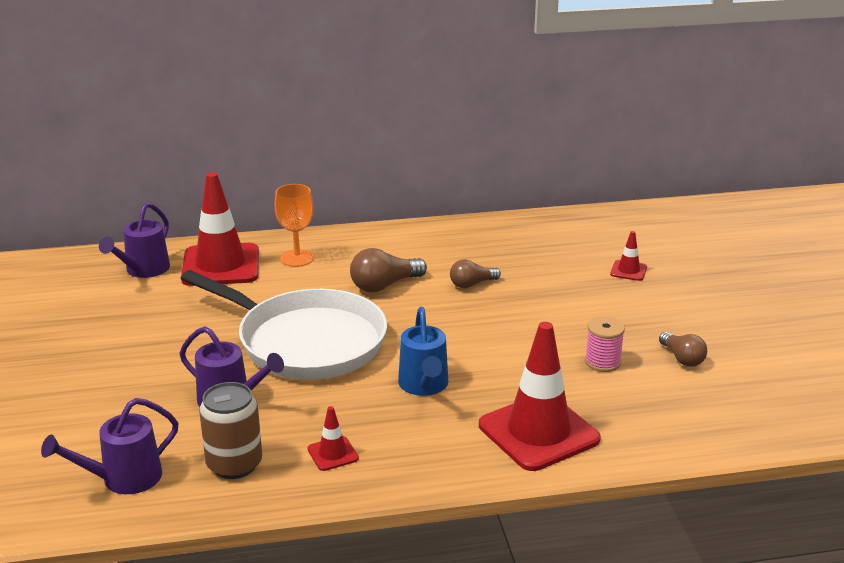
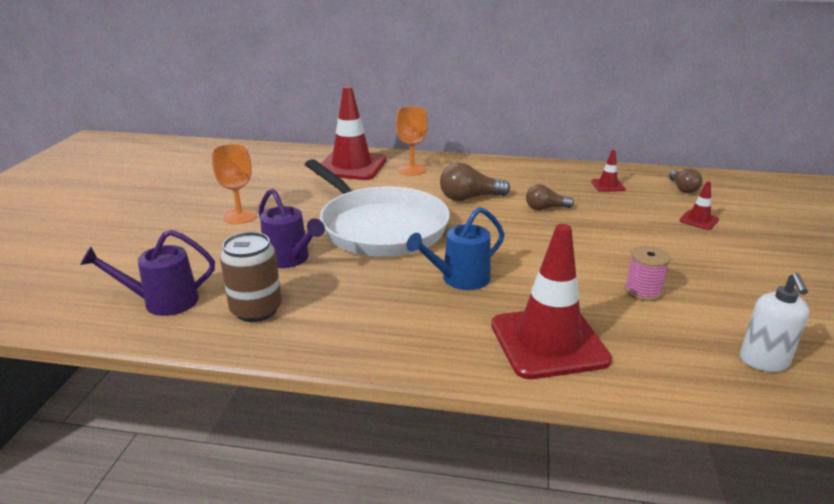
camera: 20 degrees right, 0 degrees up
(131, 359) = (240, 216): none -> orange goblet
(143, 270) = (295, 161): purple watering can -> none
(333, 454) = (344, 319): red traffic cone -> red traffic cone (607, 185)
(424, 386) = (459, 279): blue watering can -> blue watering can turned 45 degrees clockwise
(682, 358) = (730, 303): brown light bulb -> brown light bulb (682, 188)
(723, 409) = (763, 361): none -> white soap dispenser

